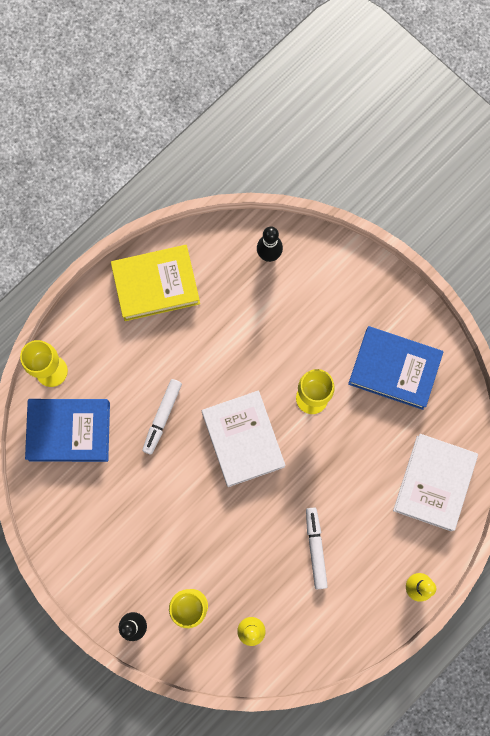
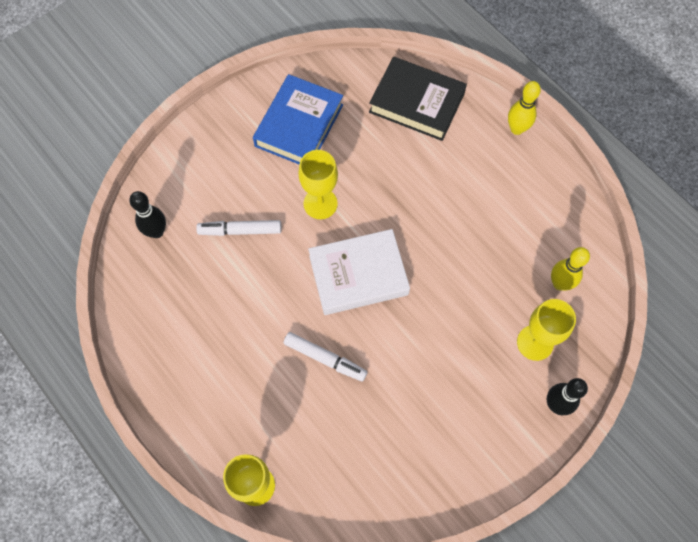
camera: 85 degrees left, 10 degrees down
(69, 431) = (331, 467): blue book -> none
(156, 285) = (169, 355): yellow book -> none
(315, 548) = (477, 214): white marker -> white marker (240, 230)
(434, 483) = (417, 103): white book -> black book

